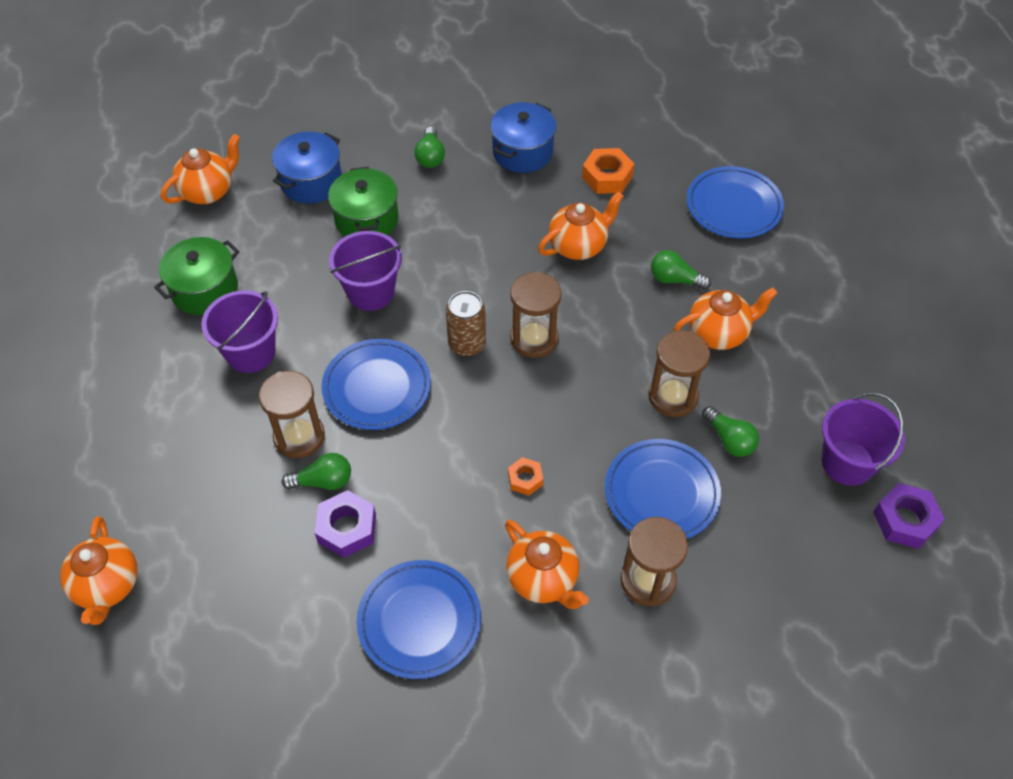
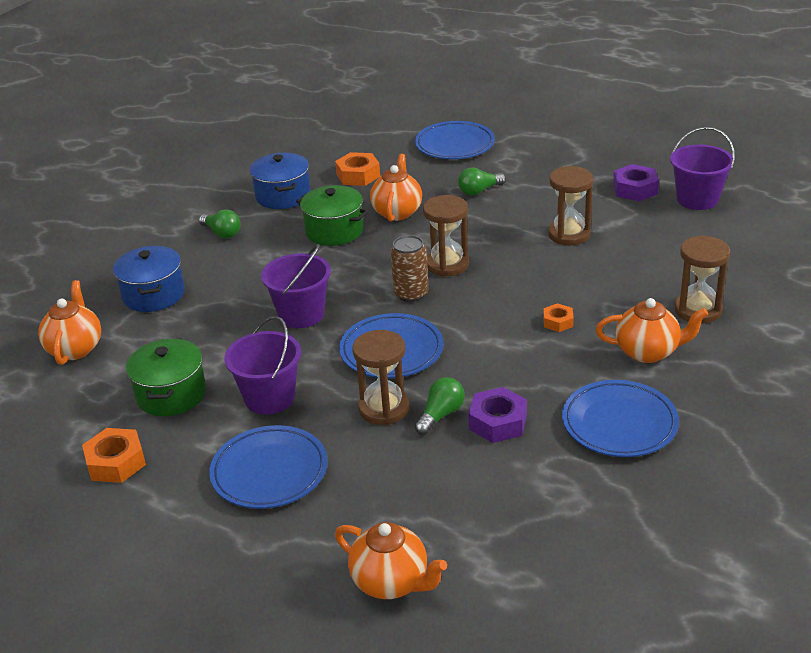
camera: 45 degrees left, 20 degrees down
(107, 319) = (116, 462): none -> orange nut
(366, 220) = (232, 286): green pot -> green pot (334, 231)
(661, 493) = (637, 273): blue plate -> blue plate (269, 472)
(718, 333) = (544, 196): orange teapot -> none
(729, 440) = (629, 230): green light bulb -> none
(905, 520) = (760, 201): purple nut -> purple nut (635, 189)

